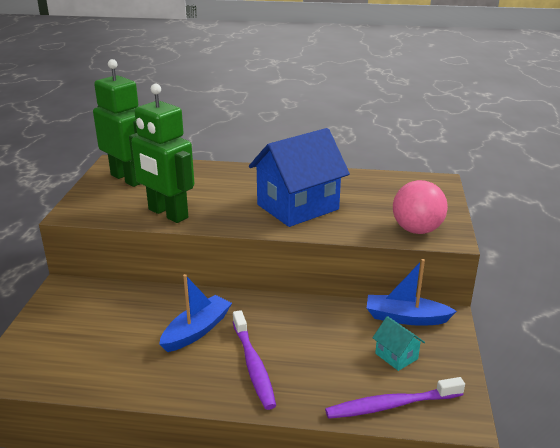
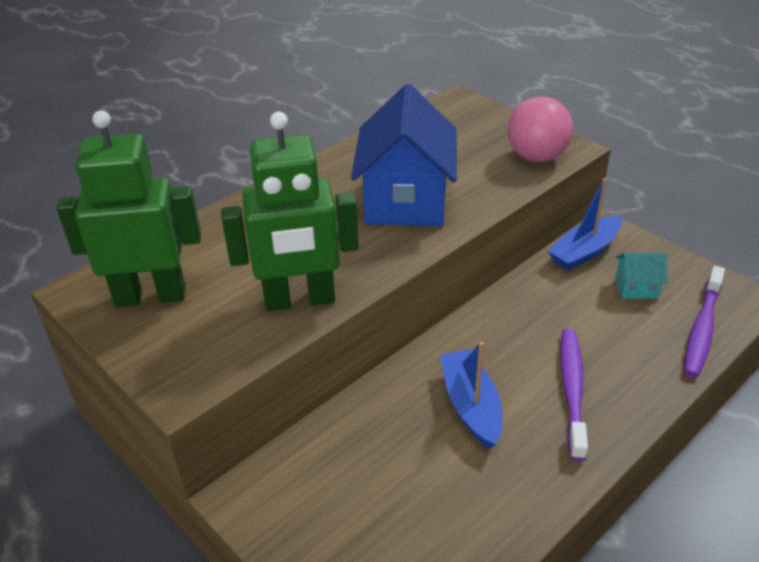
camera: 50 degrees left, 10 degrees up
(253, 365) = (572, 390): purple toothbrush -> purple toothbrush turned 105 degrees counterclockwise

